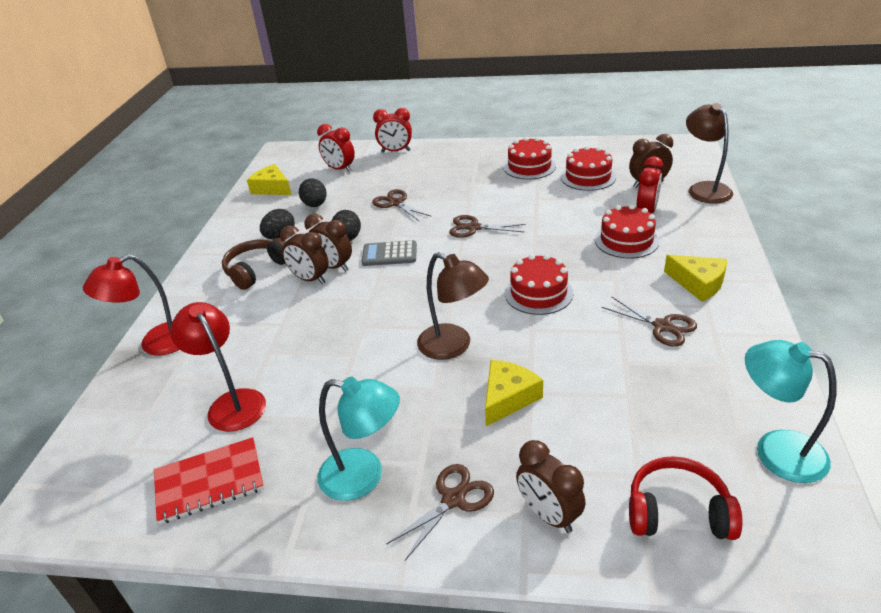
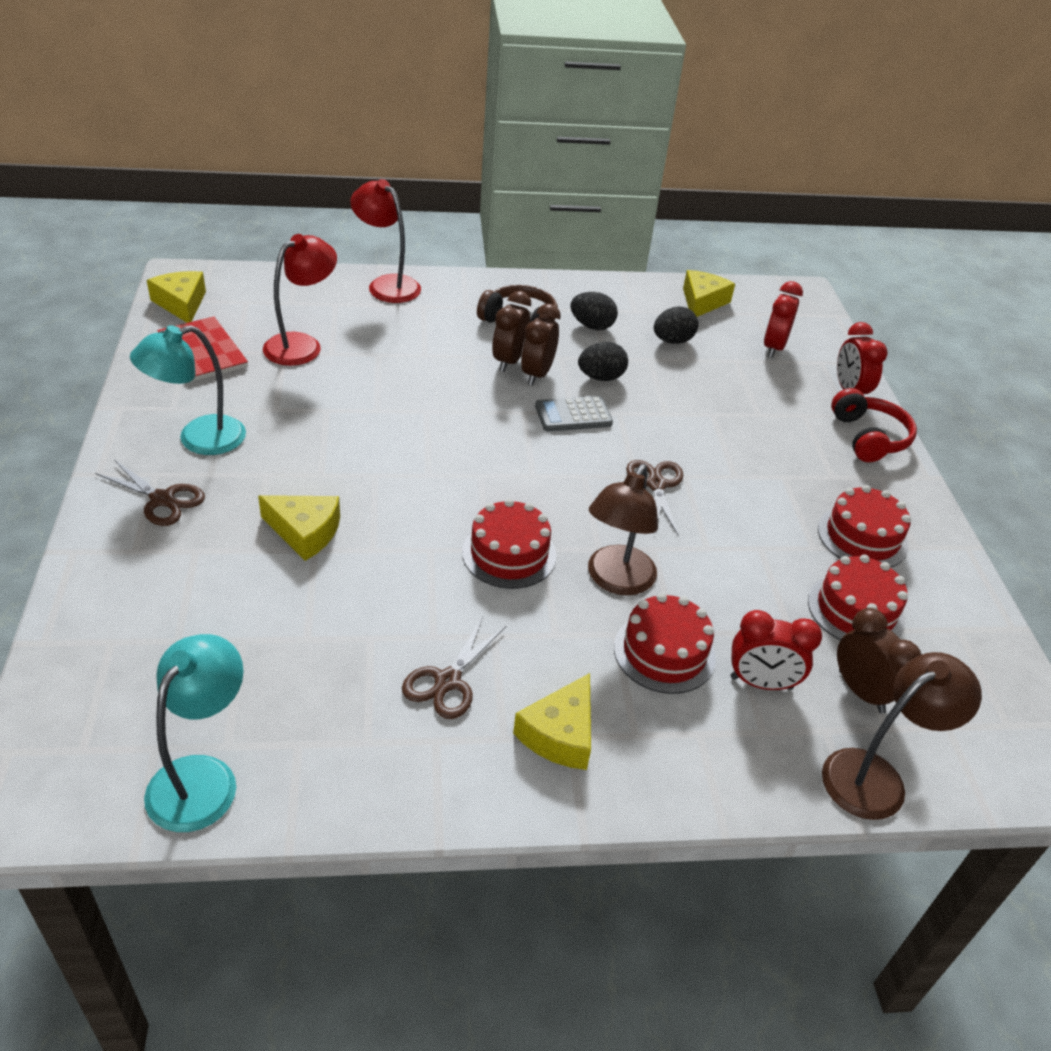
camera: 70 degrees right, 5 degrees up
(100, 507) = (181, 303): none -> yellow cheese
(364, 476) = (198, 439): turquoise lamp -> turquoise lamp turned 60 degrees clockwise
(389, 254) = (573, 415): grey calculator -> grey calculator turned 90 degrees counterclockwise
(396, 203) = (699, 407): brown scissors -> none
(453, 346) = (393, 483): brown lamp -> brown lamp (616, 581)
(549, 515) = (133, 567): brown clock -> none
(677, 512) = (120, 670): red headphones -> red headphones (868, 437)

